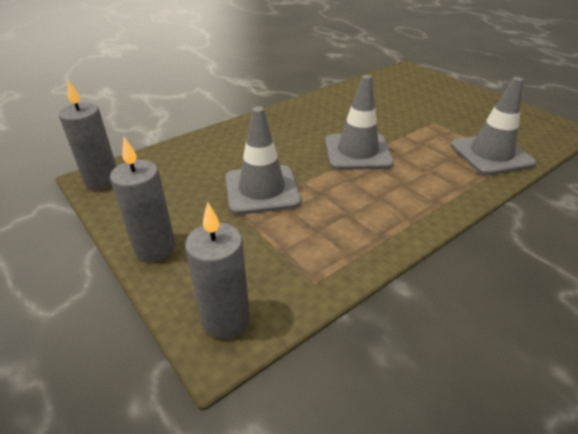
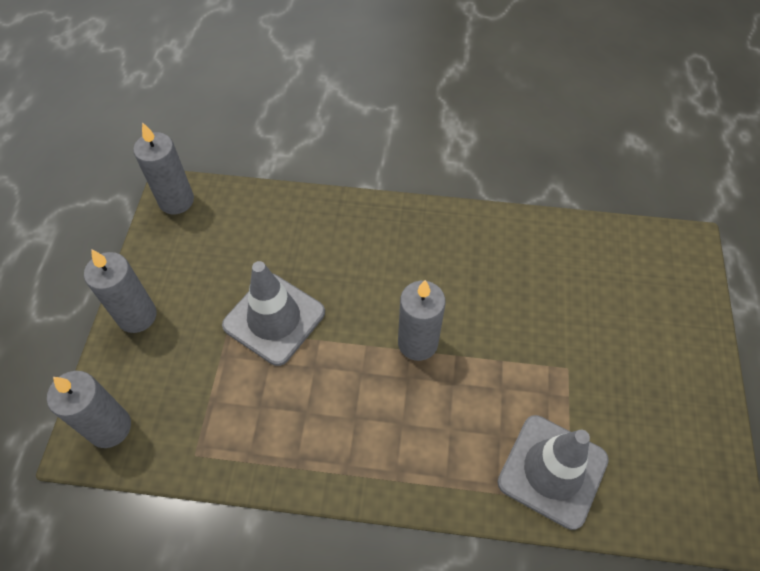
camera: 45 degrees right, 20 degrees up
(357, 152) = (417, 343): grey traffic cone -> grey candle

